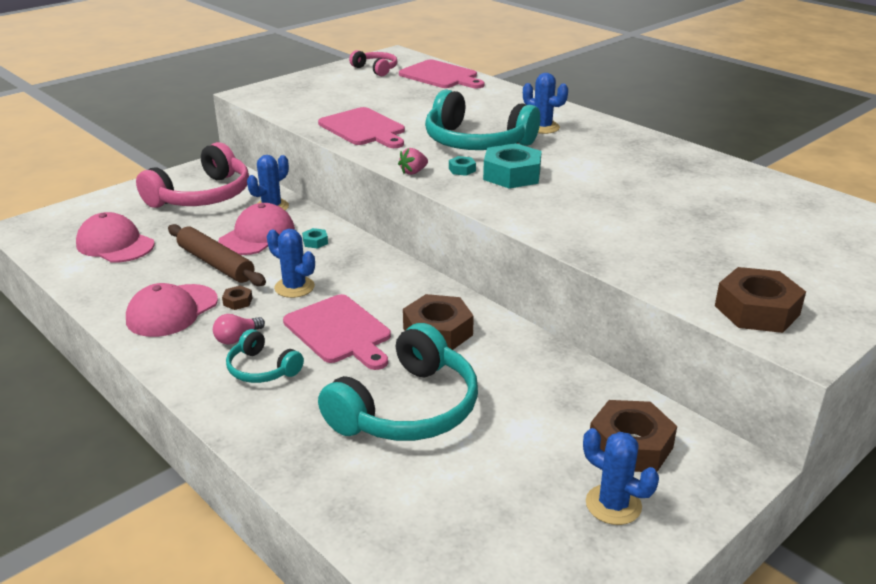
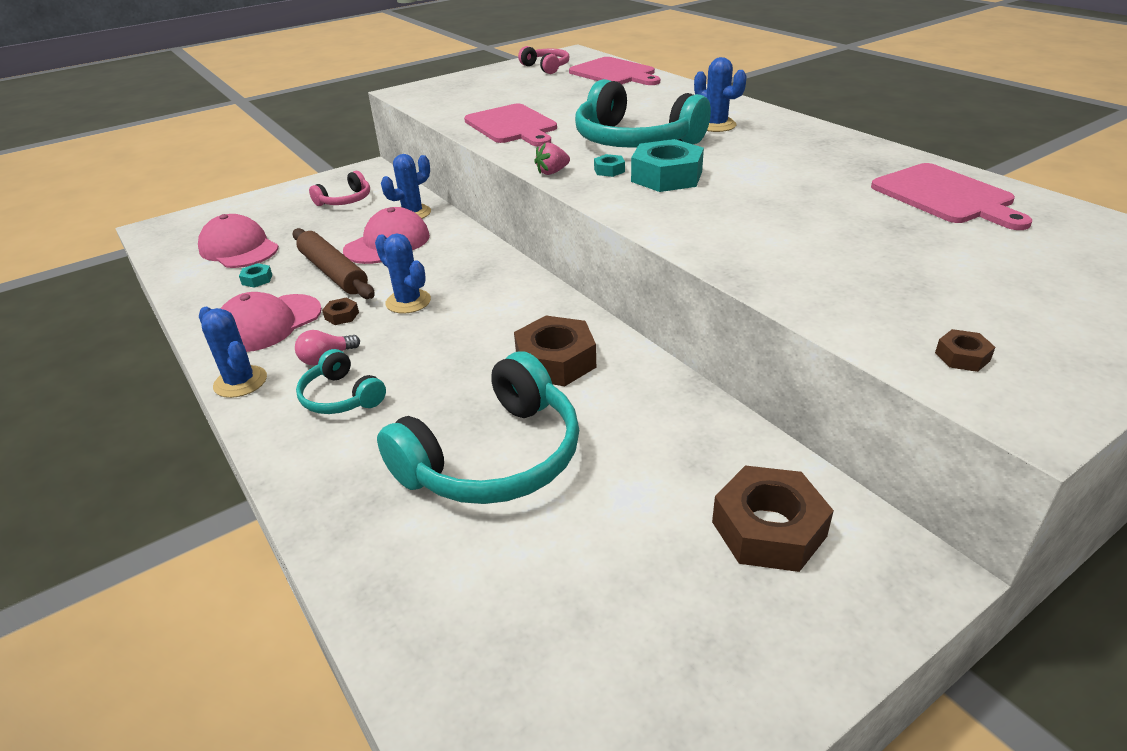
camera: 10 degrees right, 5 degrees up
(202, 196) = (345, 200): pink headphones -> pink headphones, size x0.51
(315, 242) = (447, 251): turquoise nut -> turquoise nut (257, 279)
(339, 331) = (442, 355): pink cutting board -> pink cutting board (945, 196)
(613, 505) = (731, 616): blue cactus -> blue cactus (240, 382)
(757, 310) = (962, 357): brown nut -> brown nut, size x0.45

